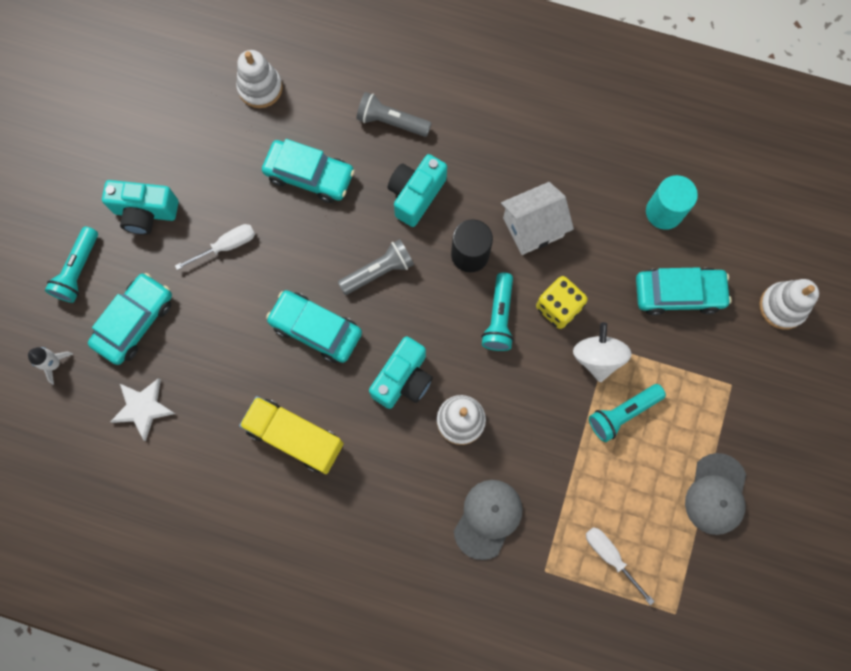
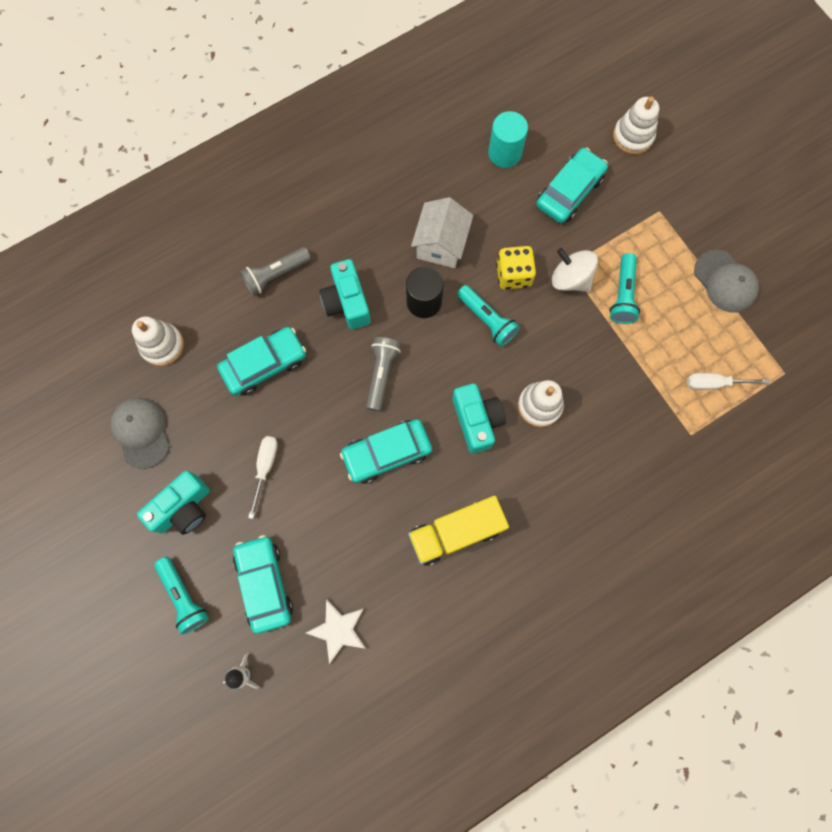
camera: 50 degrees left, 0 degrees up
(488, 518) = (624, 443): grey cap -> grey cap (141, 432)

